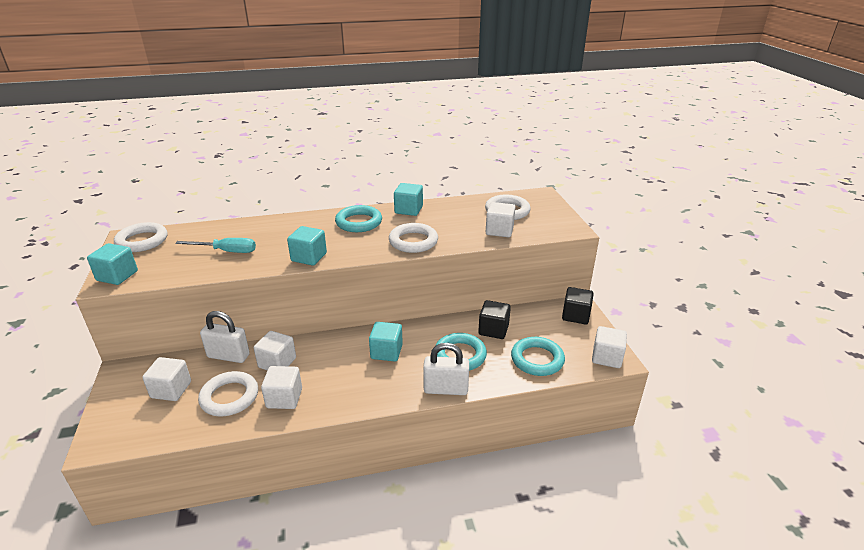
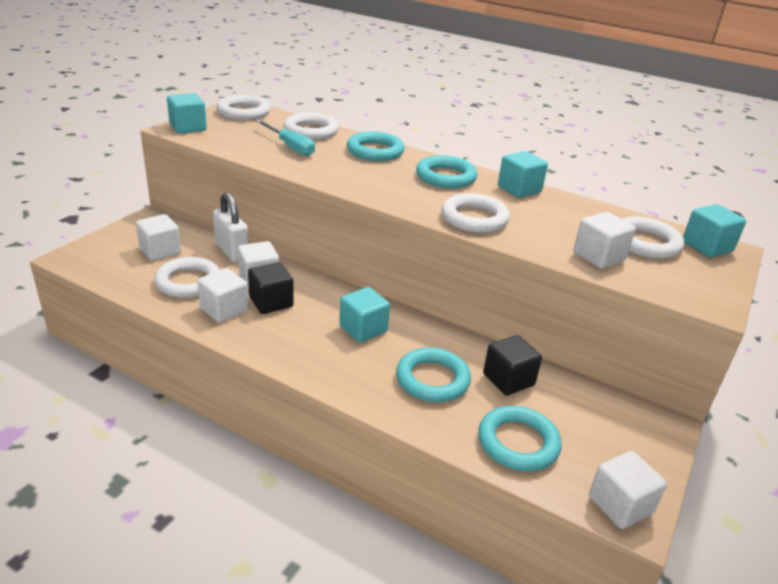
camera: 40 degrees right, 0 degrees up
(221, 232) = (311, 131): none -> white ring
(289, 226) = (375, 151): none -> turquoise ring
(309, 257) = (349, 183): turquoise cube -> turquoise cube (707, 246)
(446, 389) = (370, 400): white padlock -> none
(575, 315) = (644, 432): black cube -> black cube (271, 302)

